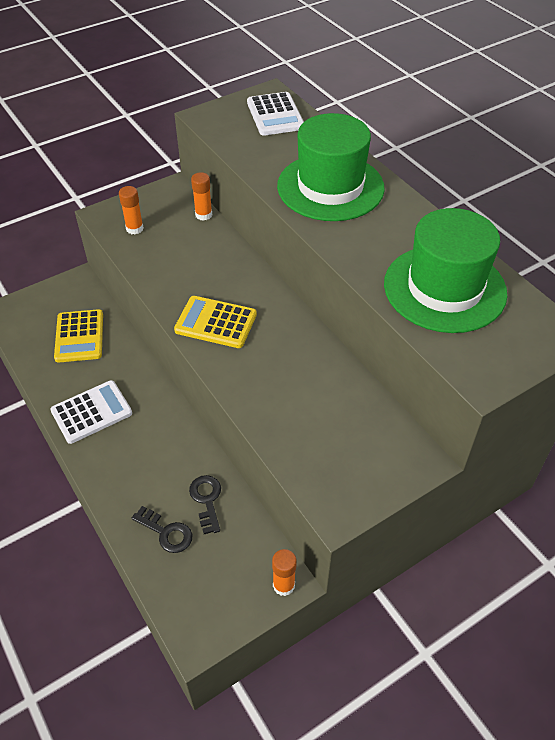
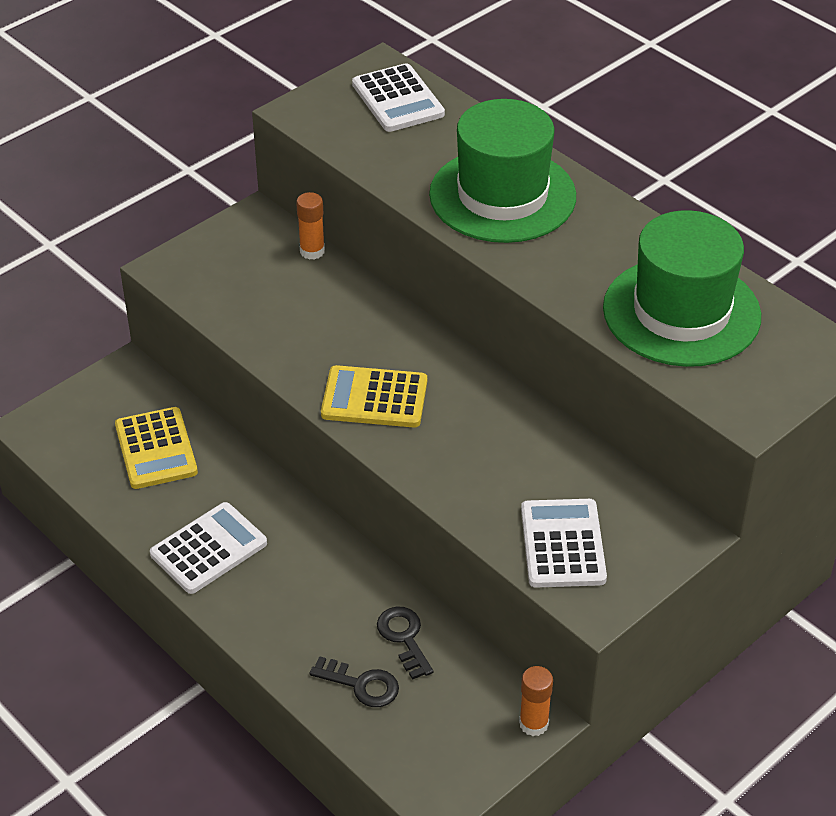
camera: 10 degrees left, 5 degrees down
(134, 228) = (218, 283): orange glue stick -> none
(324, 455) = (563, 544): none -> white calculator

